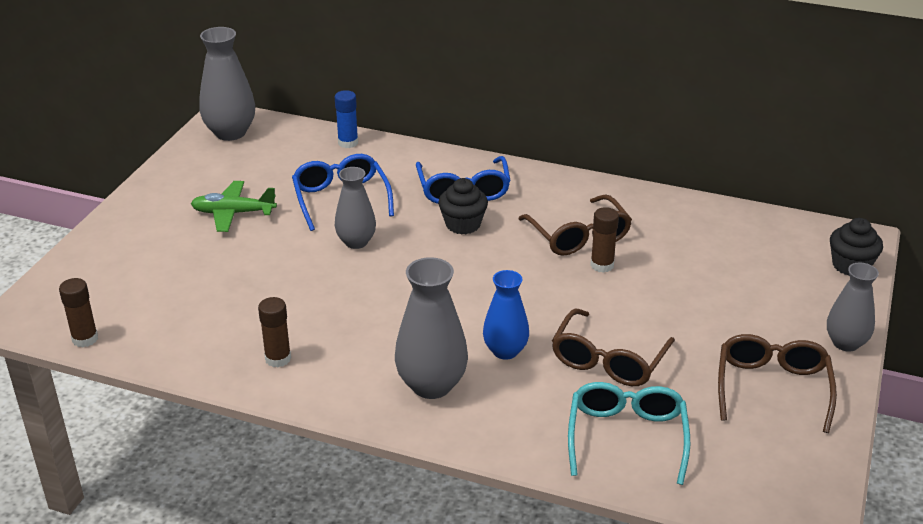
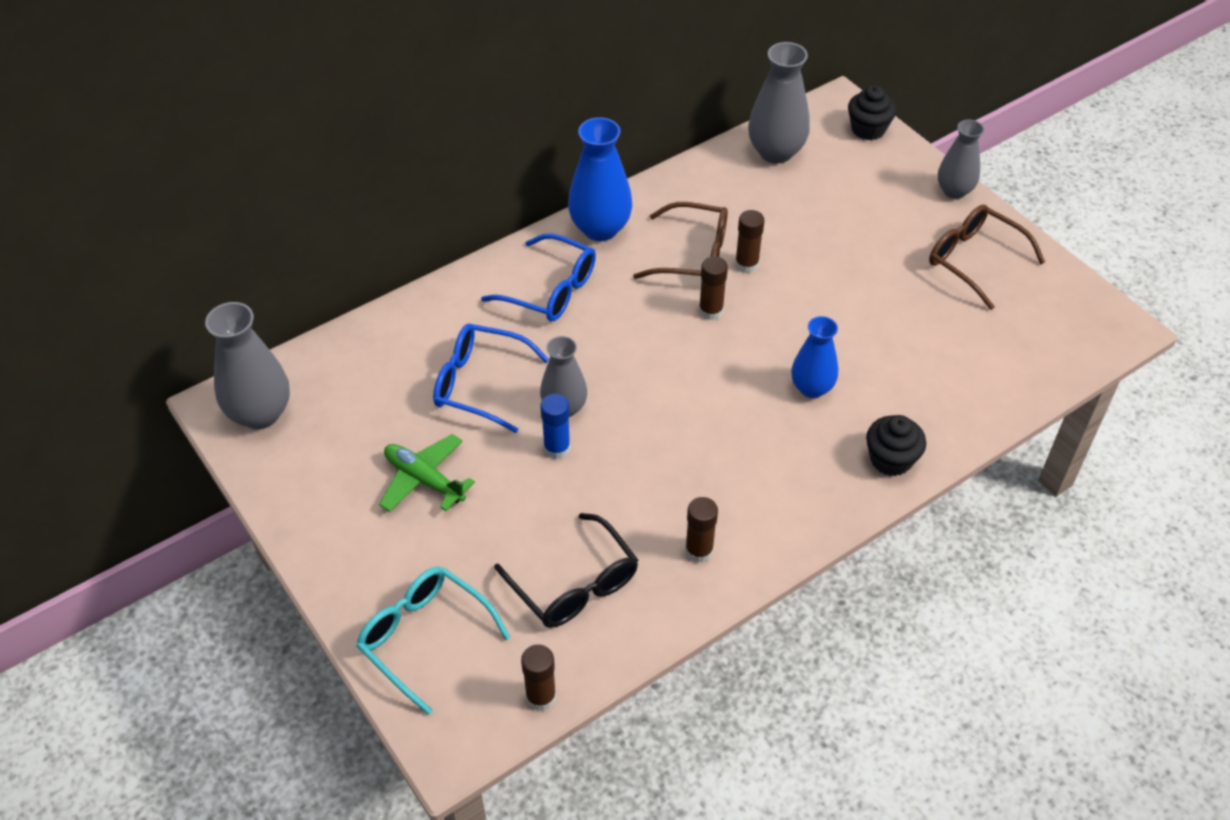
camera: 55 degrees left, 15 degrees up
(196, 313) = (574, 585): none -> black glasses
(233, 213) = (424, 480): green plane -> green plane turned 90 degrees clockwise
(348, 143) = (382, 330): blue glue stick -> blue glue stick (557, 448)
(431, 385) = (820, 459): grey vase -> grey vase (775, 152)
(463, 224) = (606, 319): black cupcake -> black cupcake (891, 459)
(529, 268) = (711, 311): none -> brown glue stick
(551, 185) = (600, 228): none -> blue vase
(608, 360) = (873, 332): brown glasses -> none
(626, 437) = (970, 373): turquoise glasses -> turquoise glasses (424, 637)

